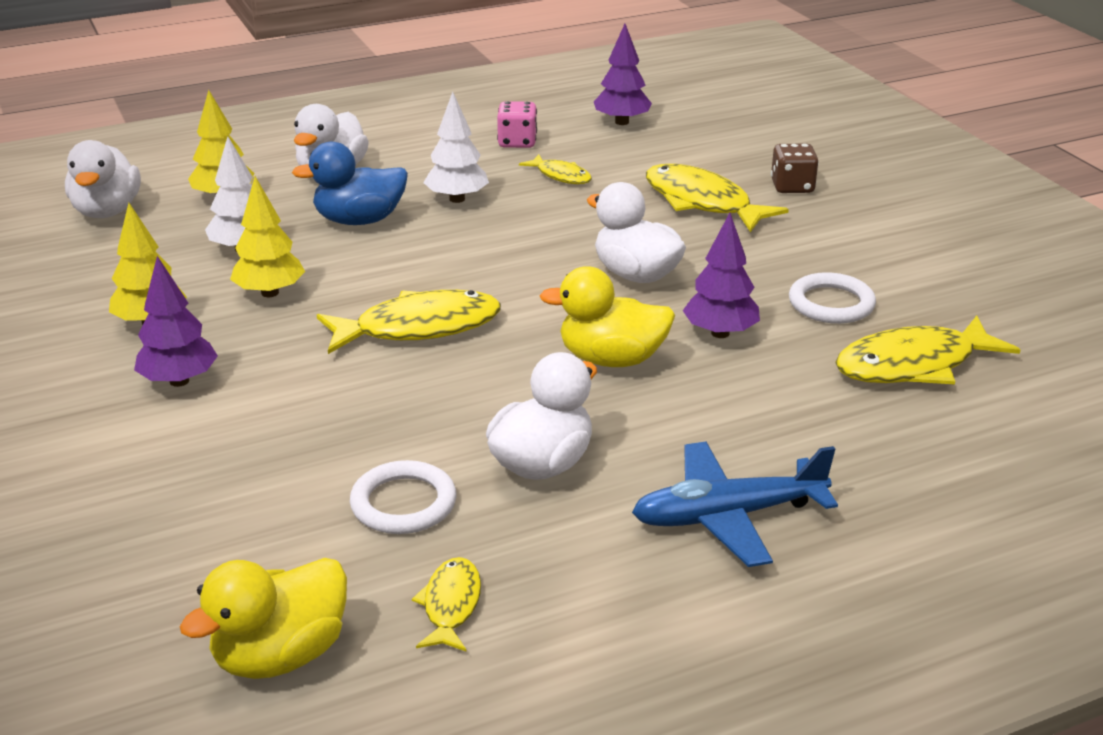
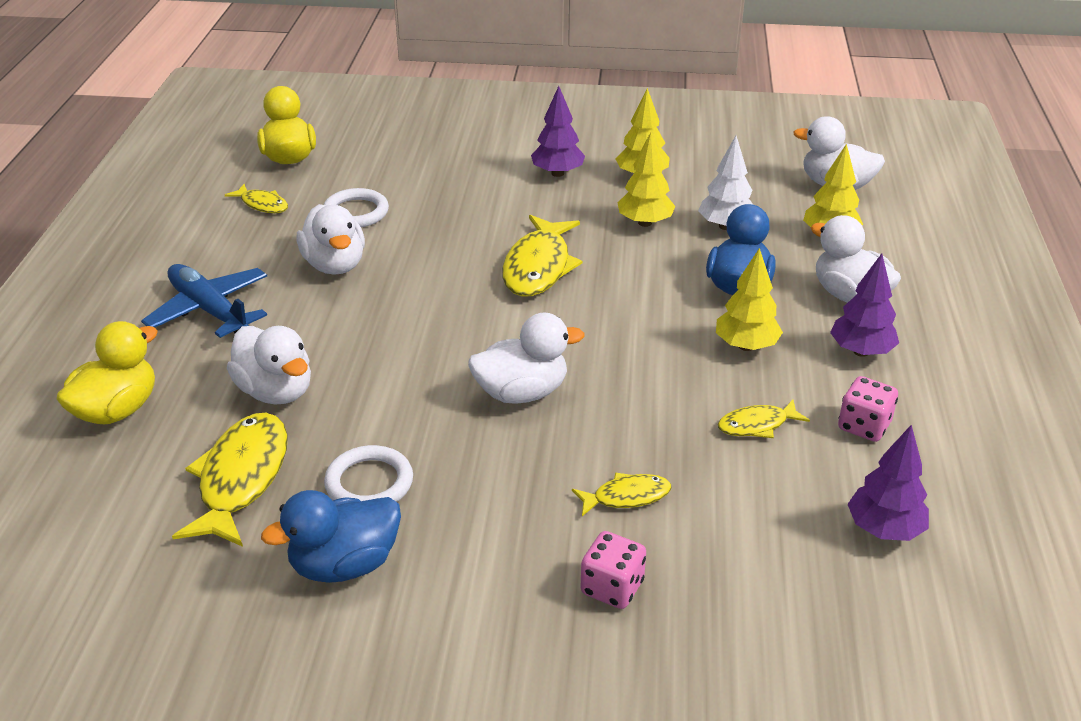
camera: 120 degrees right, 5 degrees up
(457, 199) = (746, 346): white tree -> yellow tree
(611, 359) = (414, 332): yellow duck -> yellow duck (117, 410)
(702, 202) = (627, 497): yellow fish -> yellow fish, size x0.54
(720, 333) = (393, 397): purple tree -> purple tree (861, 351)
(727, 516) = (209, 310): blue plane -> blue plane turned 60 degrees counterclockwise
(792, 187) = (612, 587): brown dice -> pink dice
(793, 400) = (276, 391): none -> white duck
(918, 282) = (344, 565): none -> blue duck

